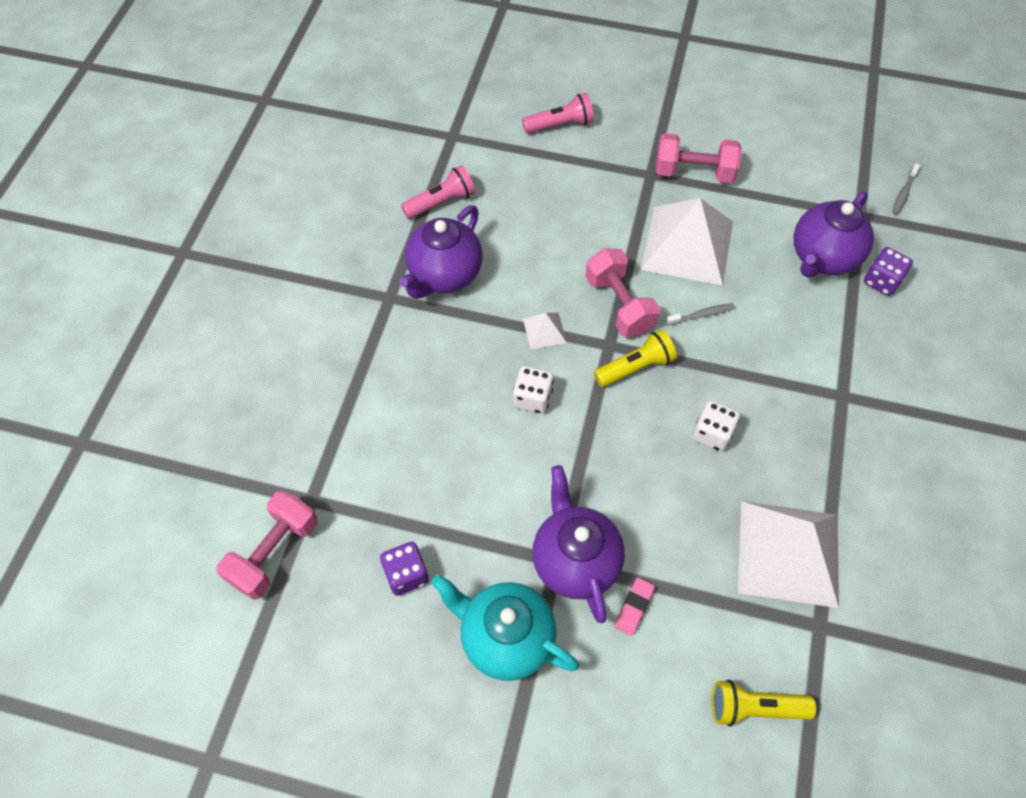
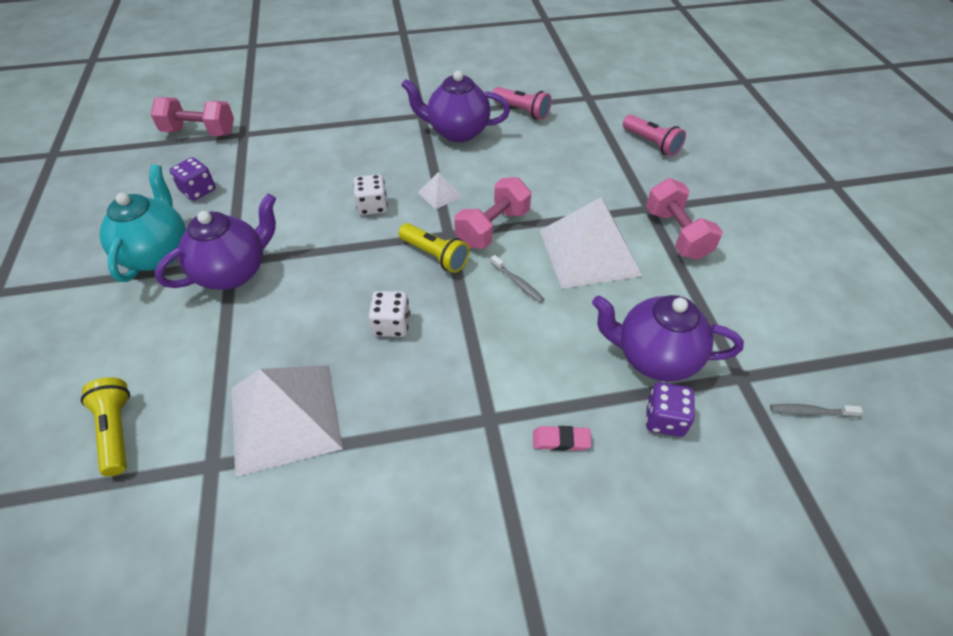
camera: 65 degrees right, 10 degrees down
(634, 607) = (200, 319): pink eraser -> pink eraser (561, 440)

